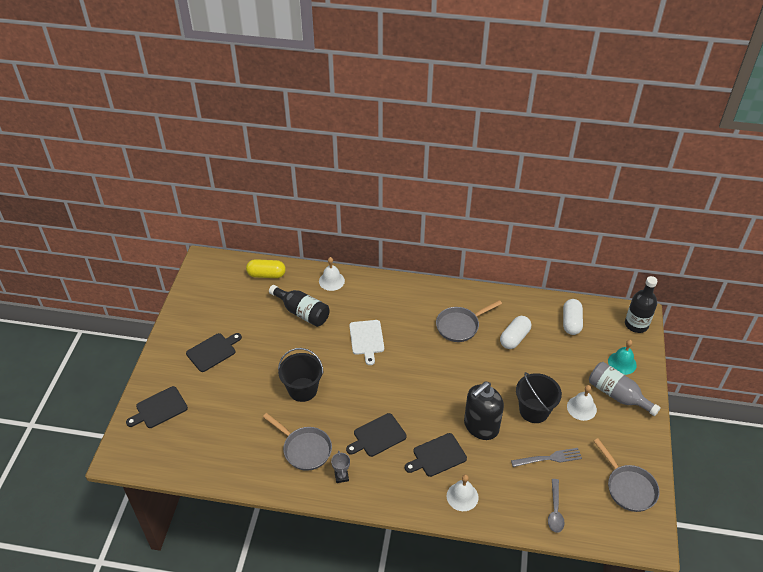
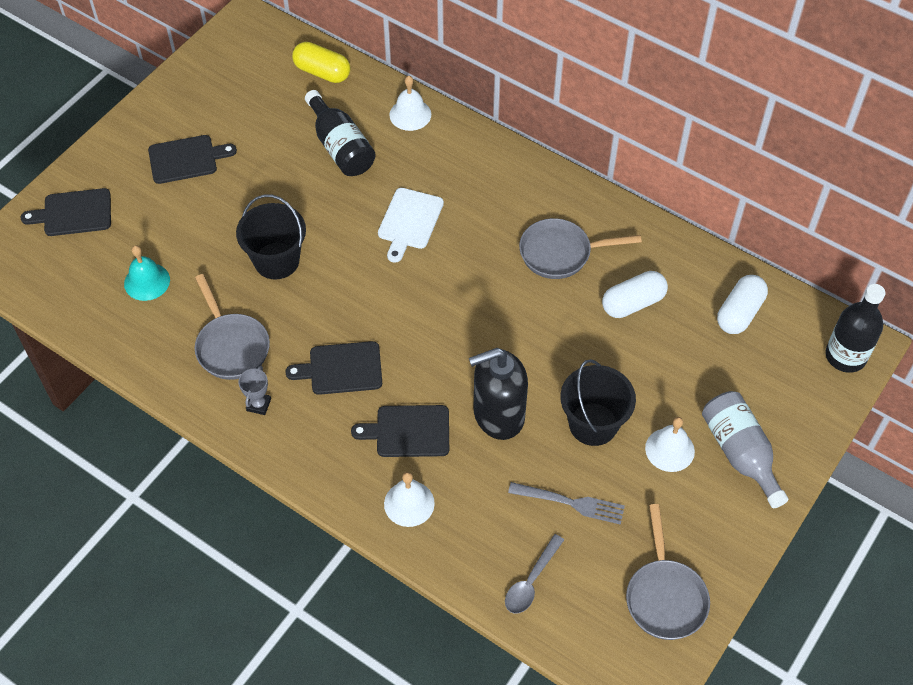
camera: 25 degrees right, 10 degrees up
(622, 363) = (781, 407): turquoise bell -> turquoise bell (147, 281)

